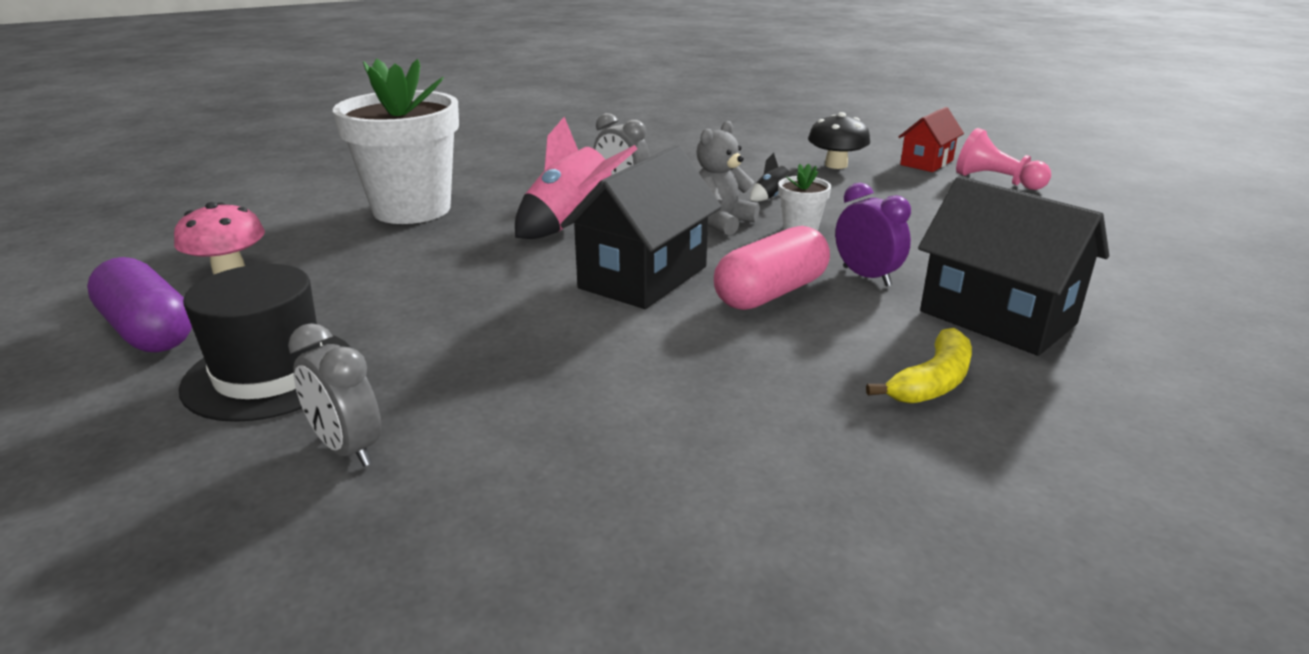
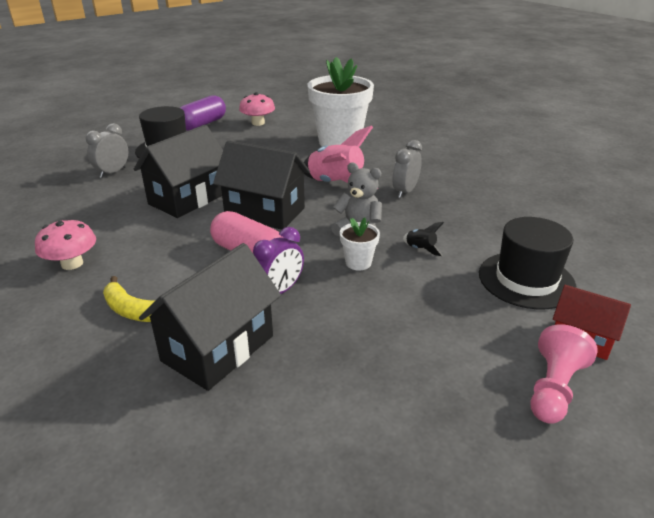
camera: 80 degrees right, 5 degrees up
(559, 344) = (187, 199): none -> black house
(789, 463) = (72, 263): none -> pink mushroom
(836, 165) = (526, 280): black mushroom -> black hat

